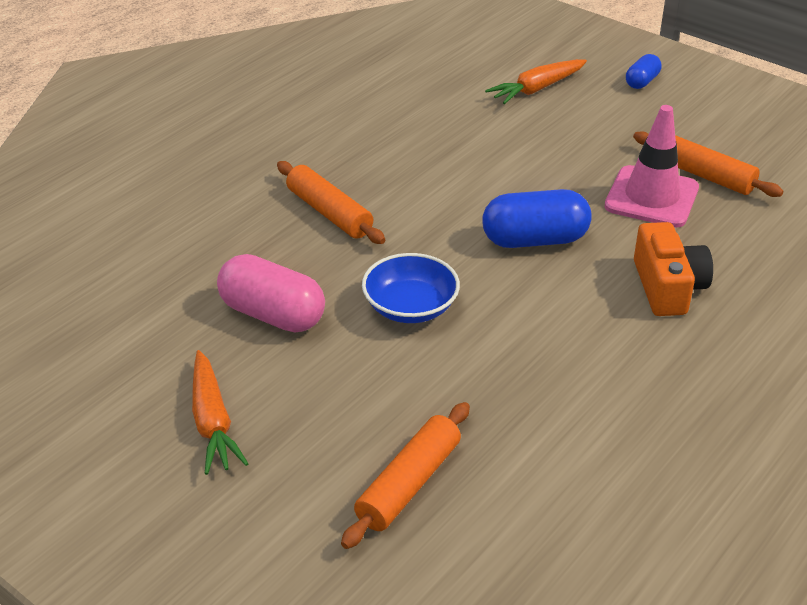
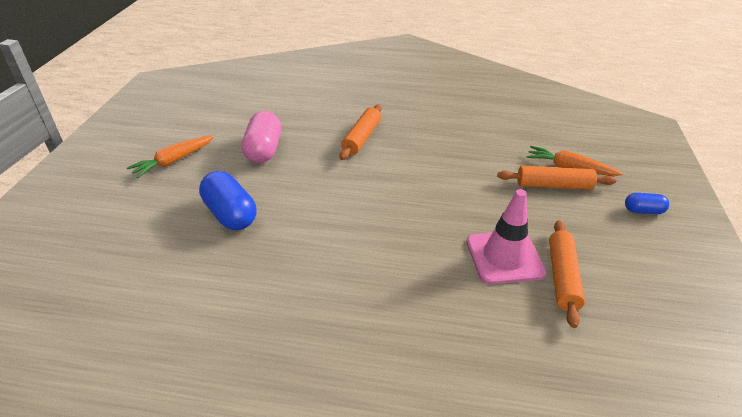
camera: 60 degrees right, 0 degrees up
(408, 484) = (152, 238): orange rolling pin -> orange rolling pin (553, 185)
(410, 307) = (301, 191): blue bowl -> none
(534, 240) = (404, 217): blue capsule -> blue capsule (230, 214)
(667, 287) = (406, 295): orange camera -> none

